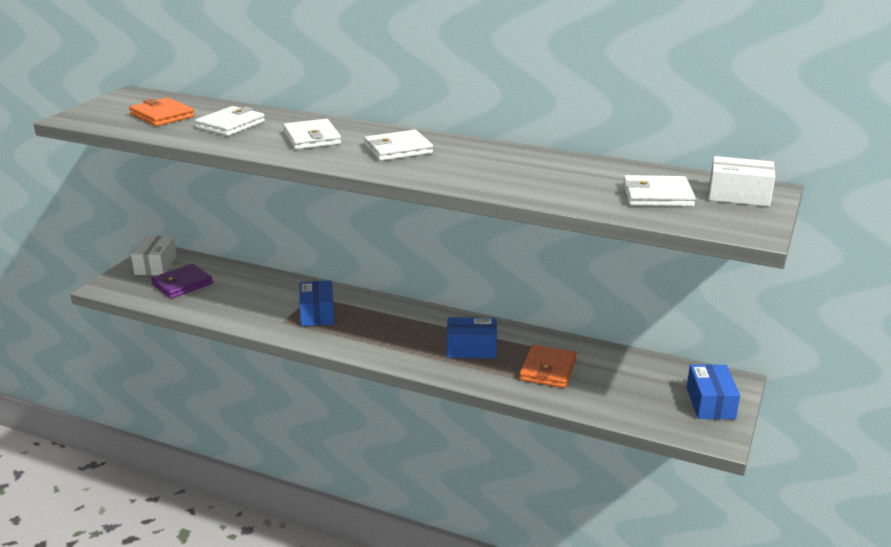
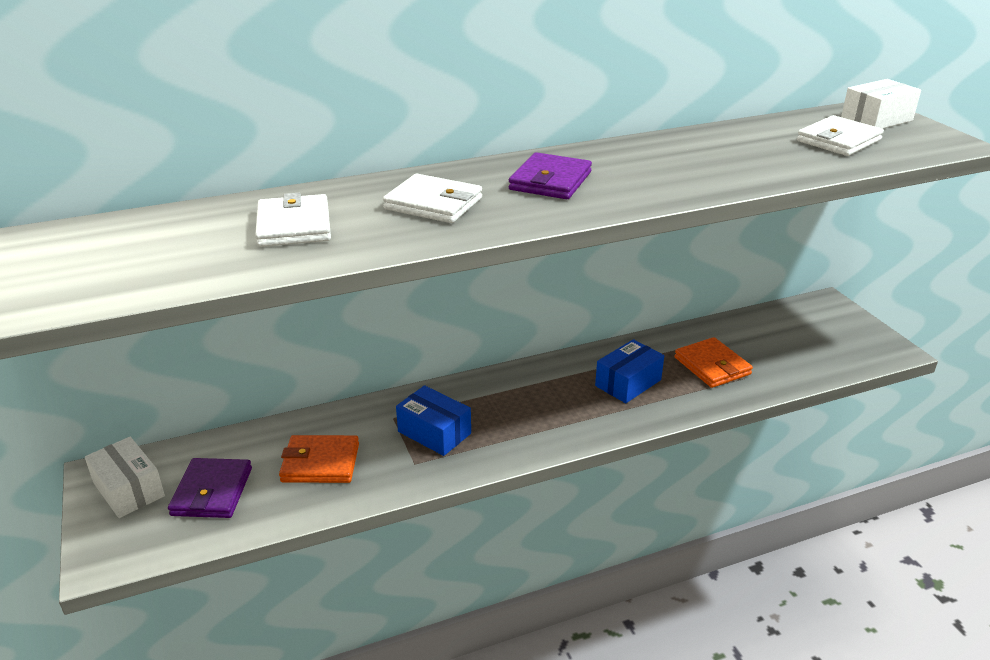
camera: 45 degrees left, 5 degrees up
(162, 116) = (162, 250): orange wallet -> orange wallet (320, 463)
(398, 149) = (550, 181): white wallet -> purple wallet
(710, 403) = (845, 327): blue box -> none

